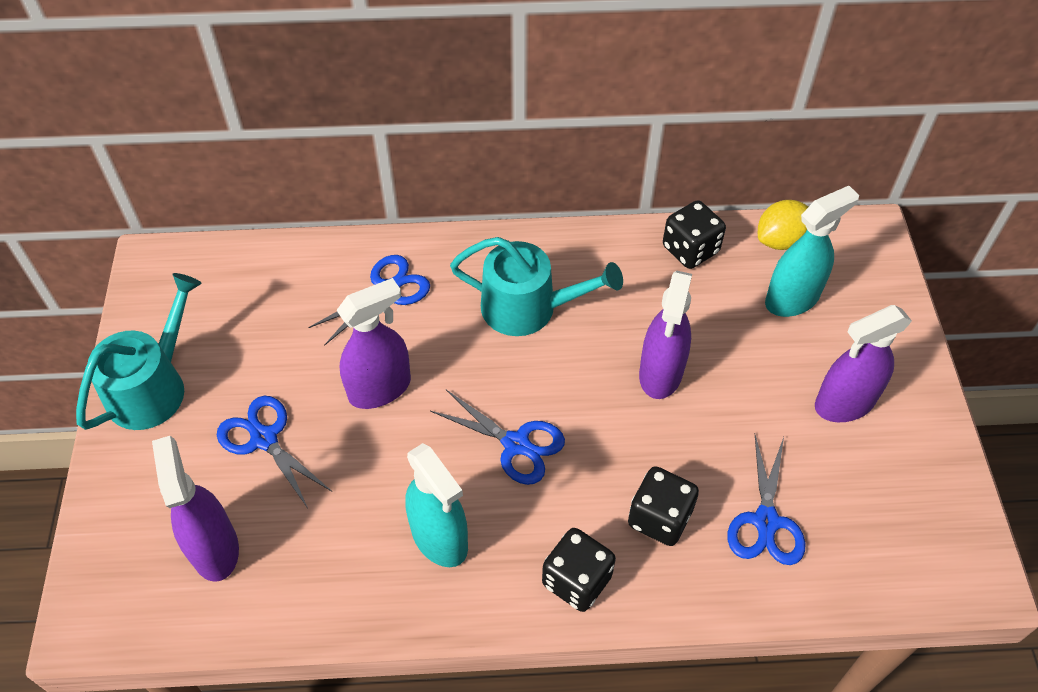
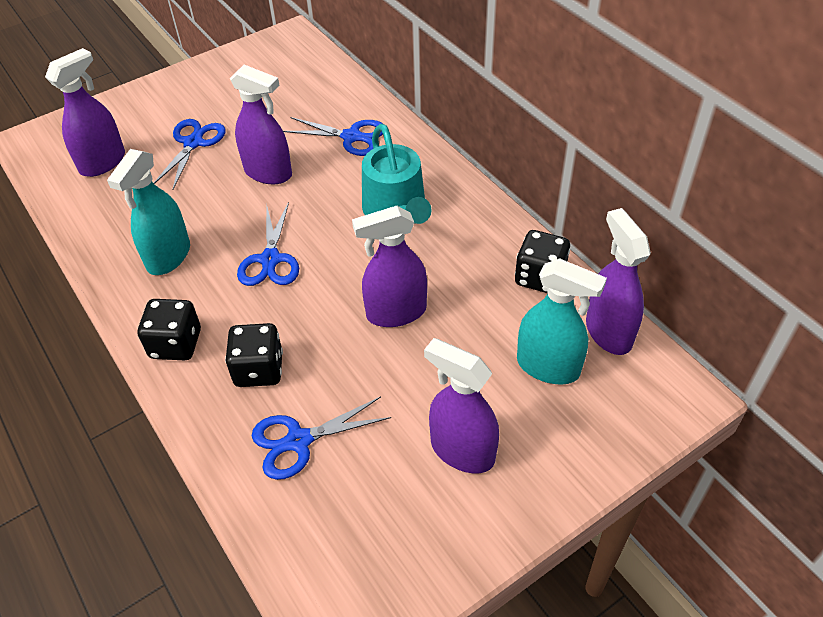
camera: 60 degrees right, 5 degrees down
(152, 387) = (199, 82): turquoise watering can -> none
(780, 240) = (608, 332): yellow lemon -> purple spray bottle

